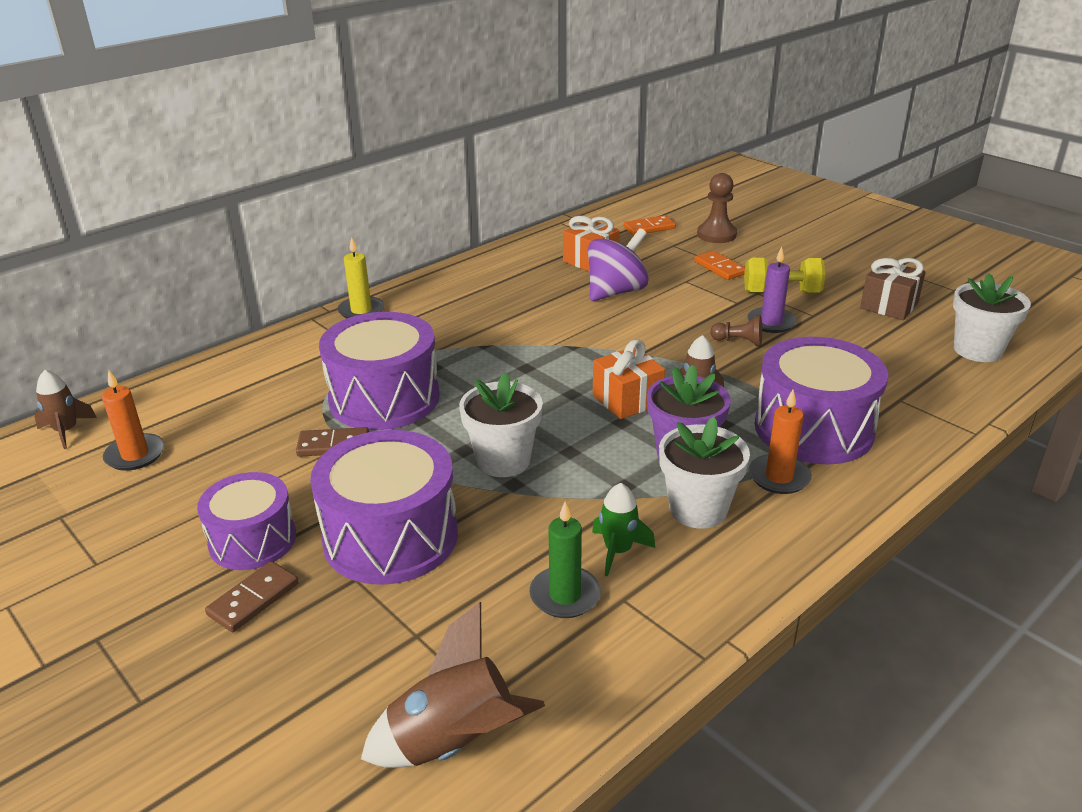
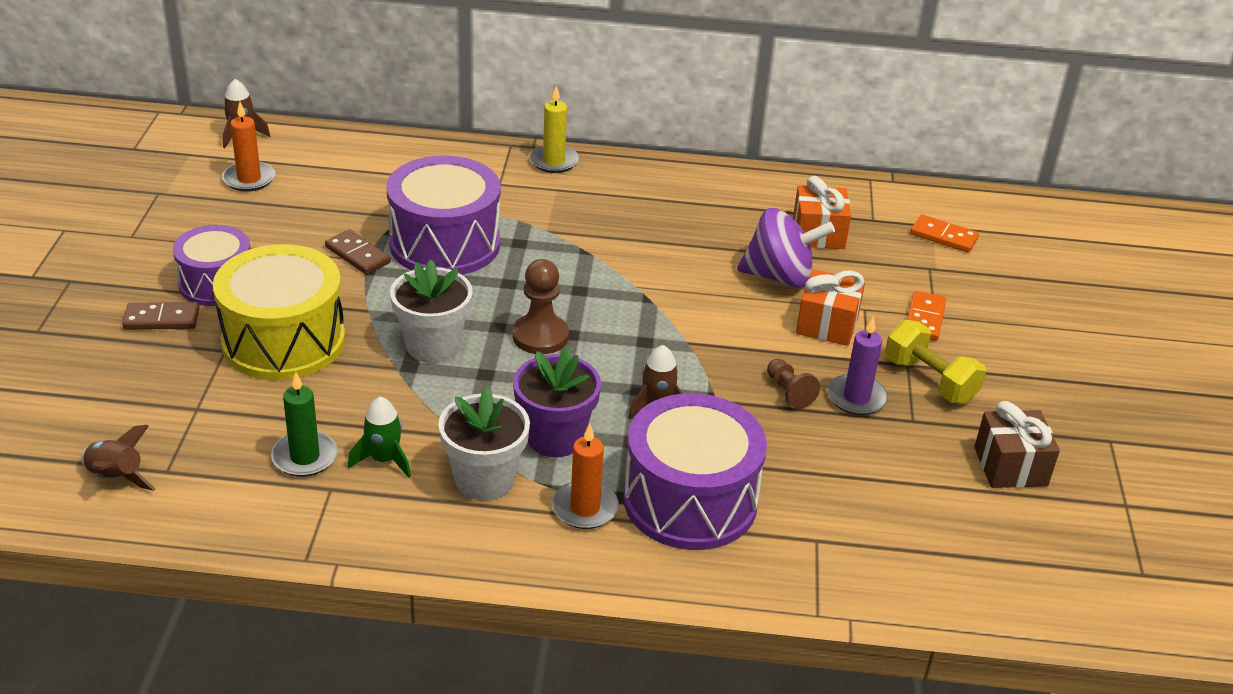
camera: 45 degrees right, 5 degrees up
(390, 536) = (283, 341): purple drum -> yellow drum
(454, 742) = (116, 478): brown rocket -> brown rocket, size x0.62
(627, 400) = (599, 369): orange gift -> orange gift (827, 325)
(716, 235) = (997, 285): brown pawn -> brown pawn (540, 336)
(977, 350) = (999, 565): white flower pot -> none

